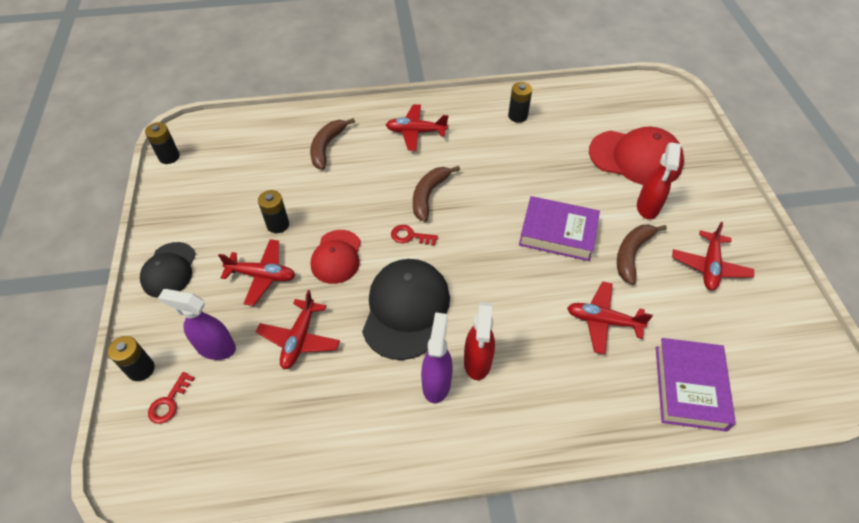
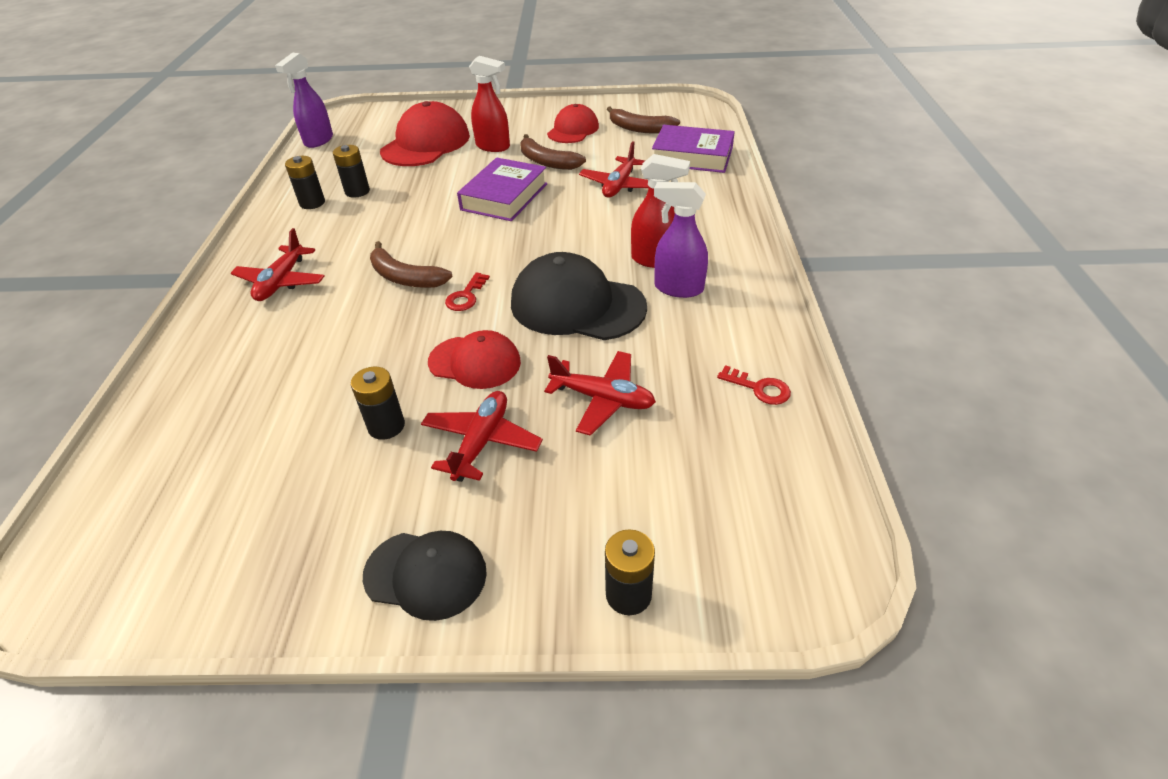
camera: 80 degrees left, 10 degrees down
(169, 157) = (111, 607): black battery -> black battery (357, 191)
(169, 402) = (691, 546): red key -> red key (759, 388)
(215, 348) = (602, 493): purple spray bottle -> purple spray bottle (318, 141)
(327, 147) = (249, 370): brown banana -> brown banana (639, 129)
(709, 266) = (573, 130): red plane -> red cap

